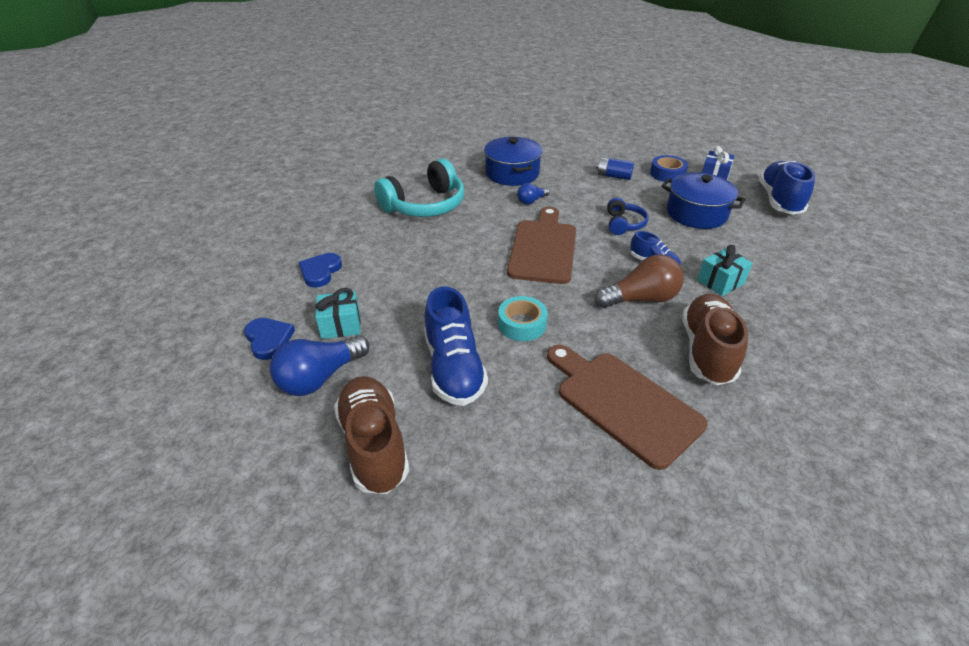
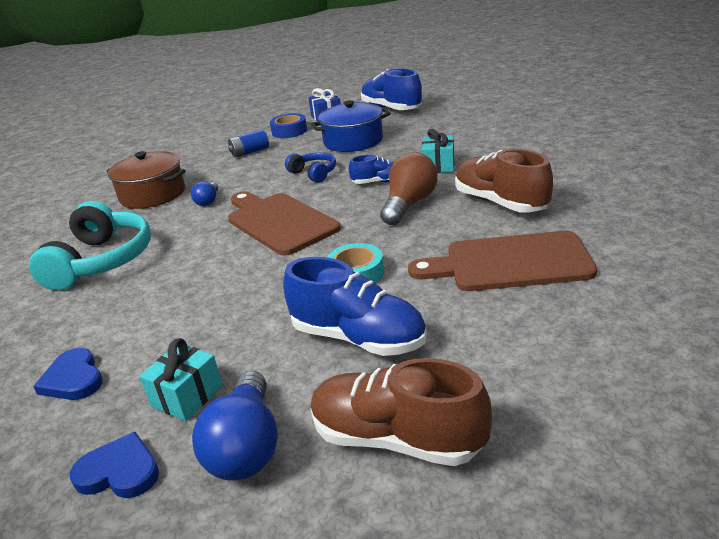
camera: 45 degrees left, 10 degrees down
(512, 173) = (152, 194): blue pot -> brown pot

